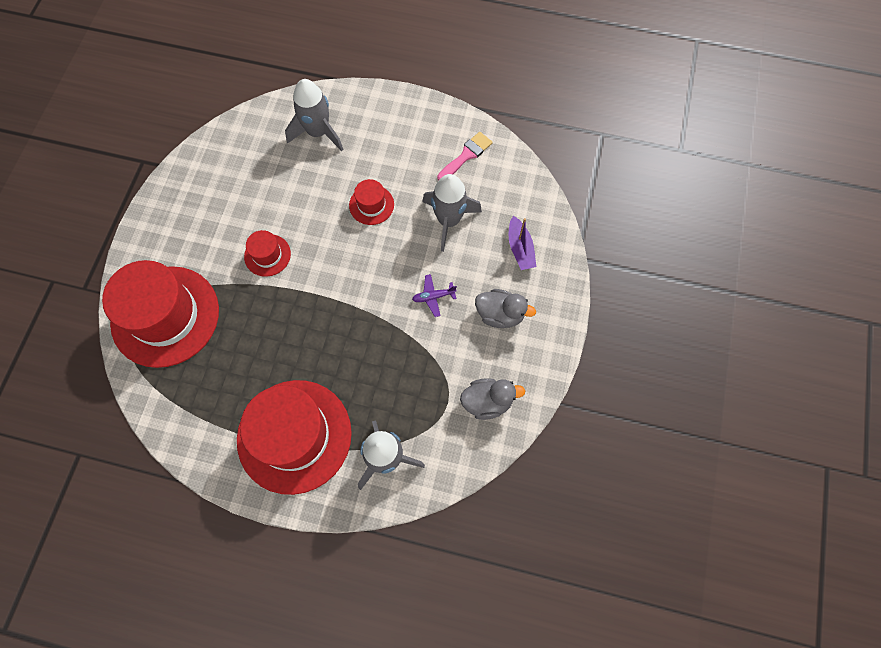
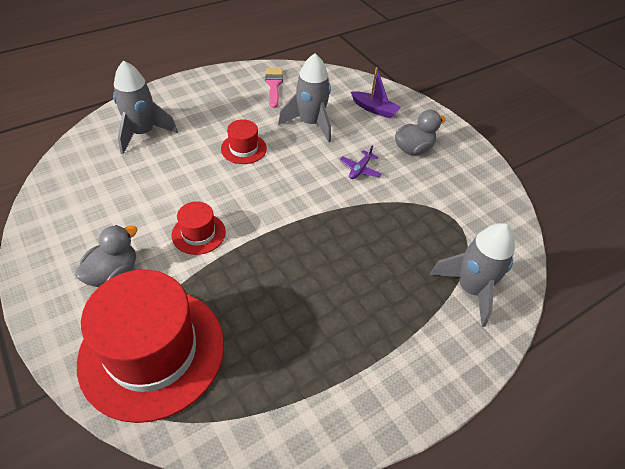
camera: 50 degrees left, 20 degrees down
(294, 436) = (389, 337): red hat -> none
(487, 402) = (476, 200): grey duck -> grey duck (113, 273)

